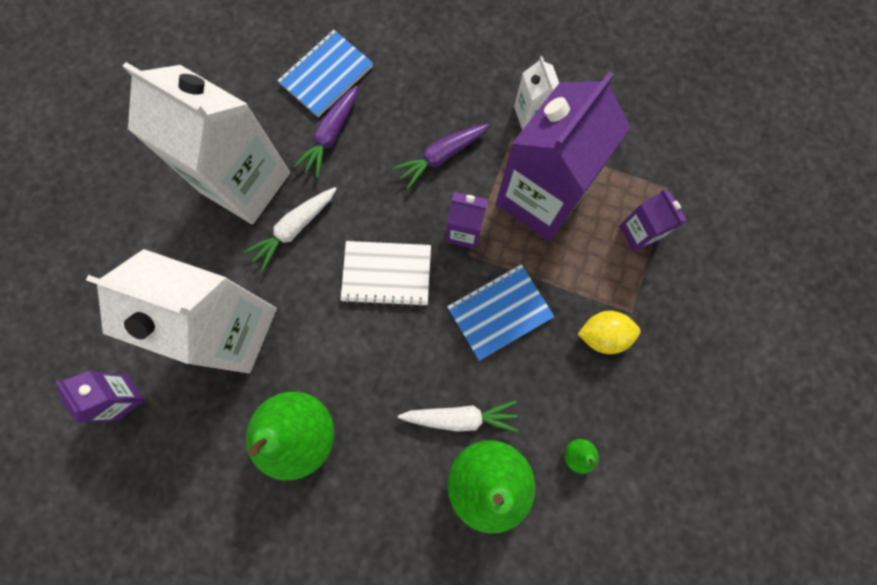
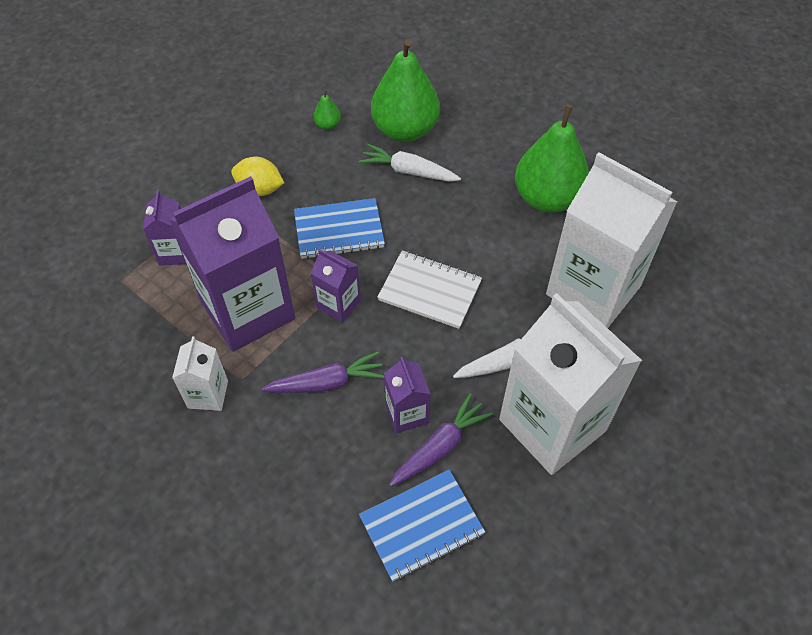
camera: 160 degrees left, 20 degrees down
(123, 397) = (705, 267): purple carton -> purple carton (407, 413)

